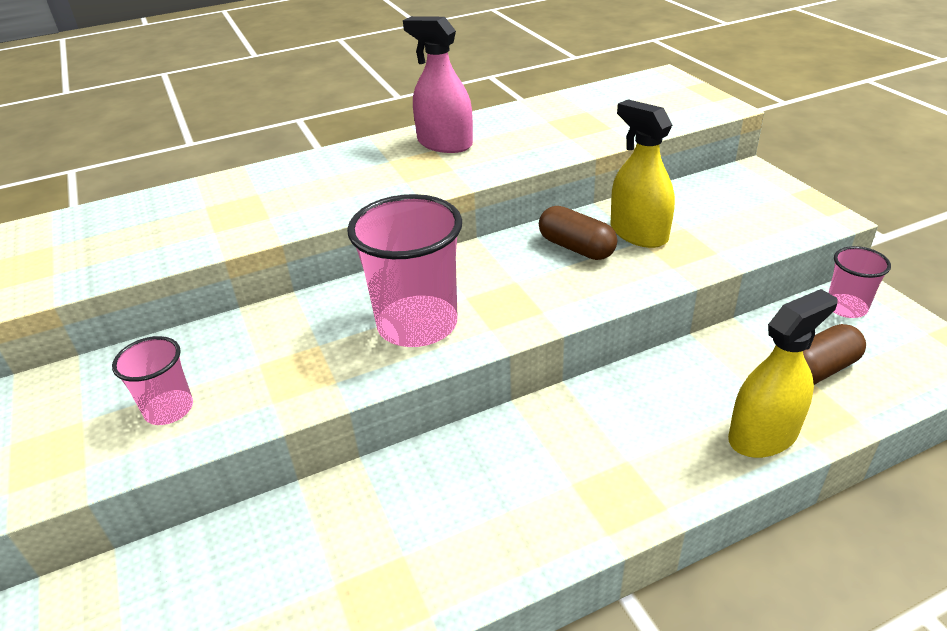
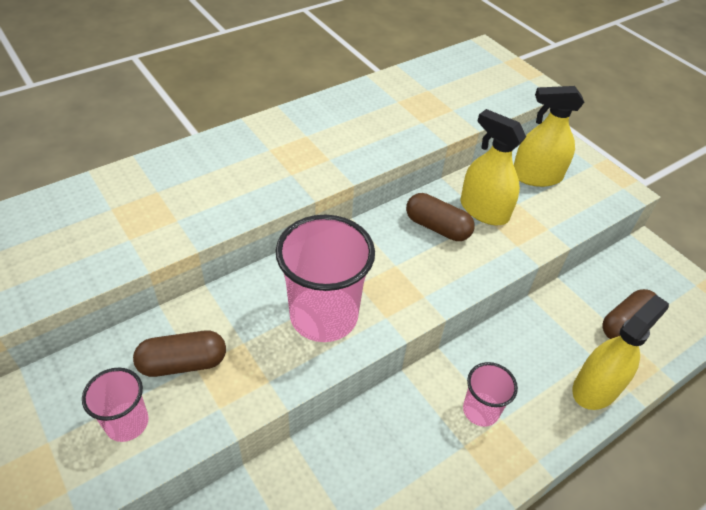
camera: 15 degrees left, 10 degrees up
(246, 360) = (183, 363): none -> brown capsule
(444, 143) = (314, 128): pink spray bottle -> none
(714, 203) = (536, 176): none -> yellow spray bottle
(846, 307) = (637, 264): pink cup -> pink cup (480, 410)

